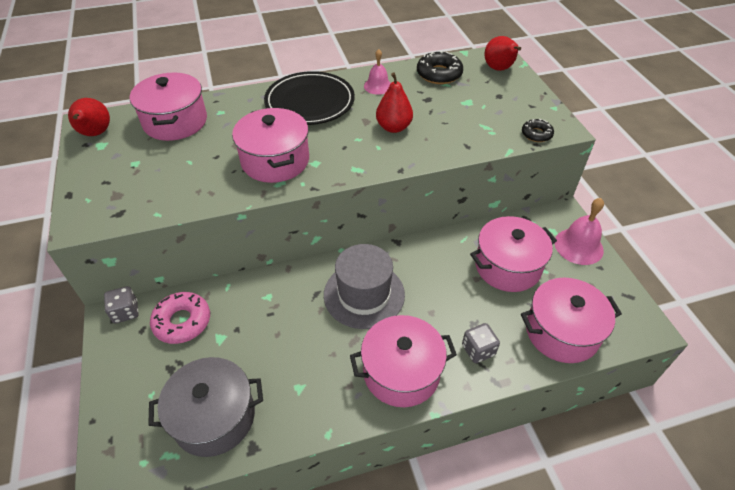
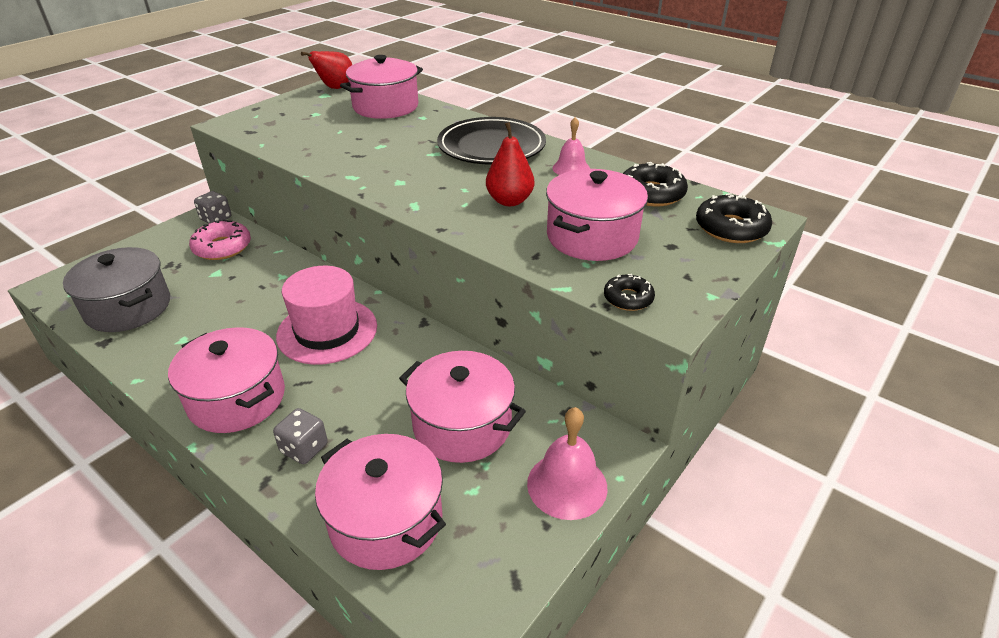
camera: 55 degrees right, 10 degrees down
(275, 161) = (381, 163): pink pot -> pink pot (592, 237)
(364, 294) = (327, 331): grey hat -> pink hat
(499, 69) = (731, 228): red pear -> black donut

